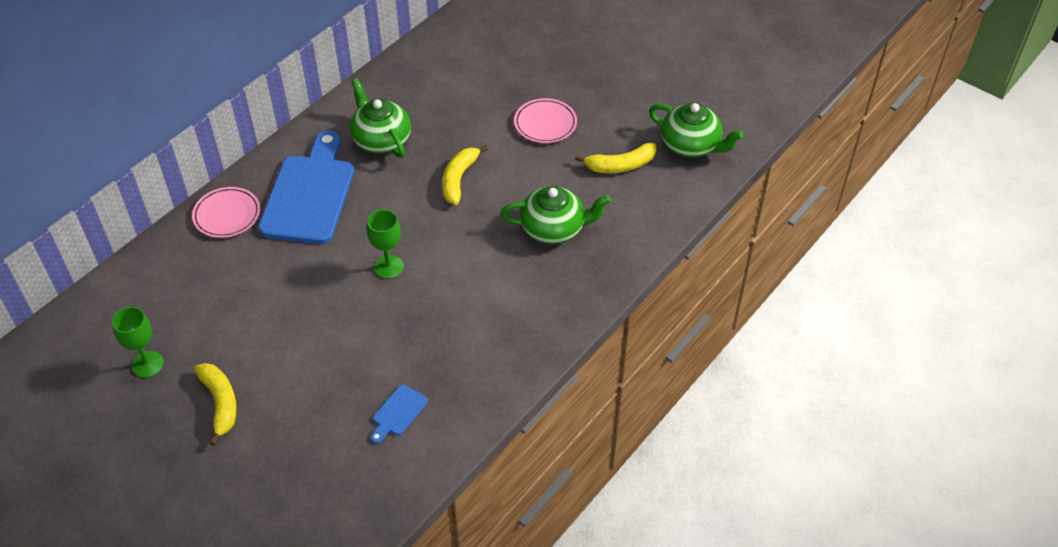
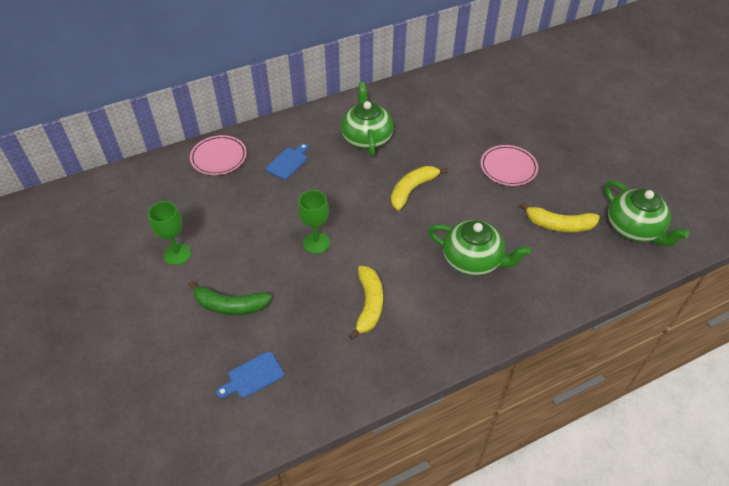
camera: 25 degrees right, 0 degrees up
(147, 364) = (90, 253): green goblet -> green goblet (177, 254)
(220, 403) = (121, 307): yellow banana -> yellow banana (369, 305)
(309, 194) = (288, 162): blue cutting board -> blue cutting board, size x0.42
(335, 359) = (230, 305): none -> green banana

